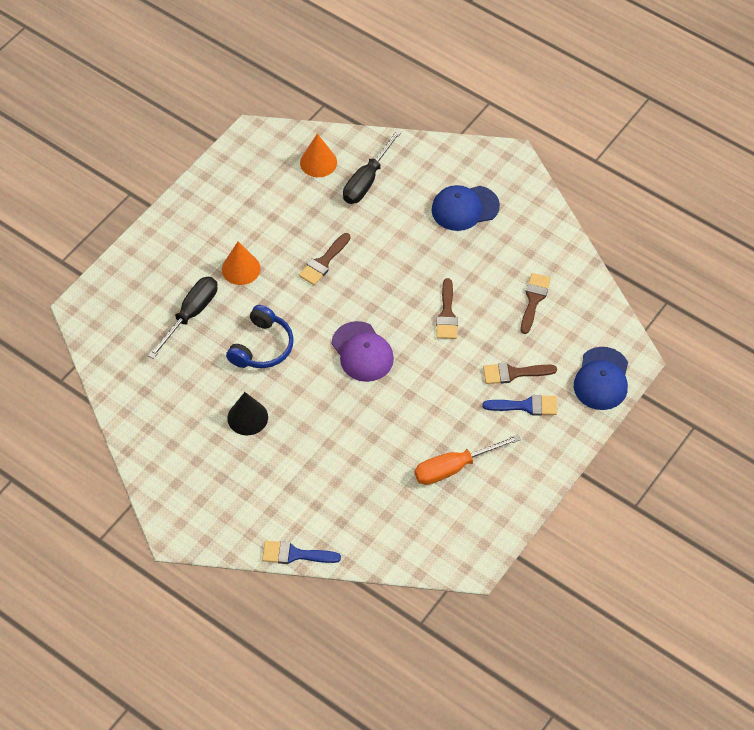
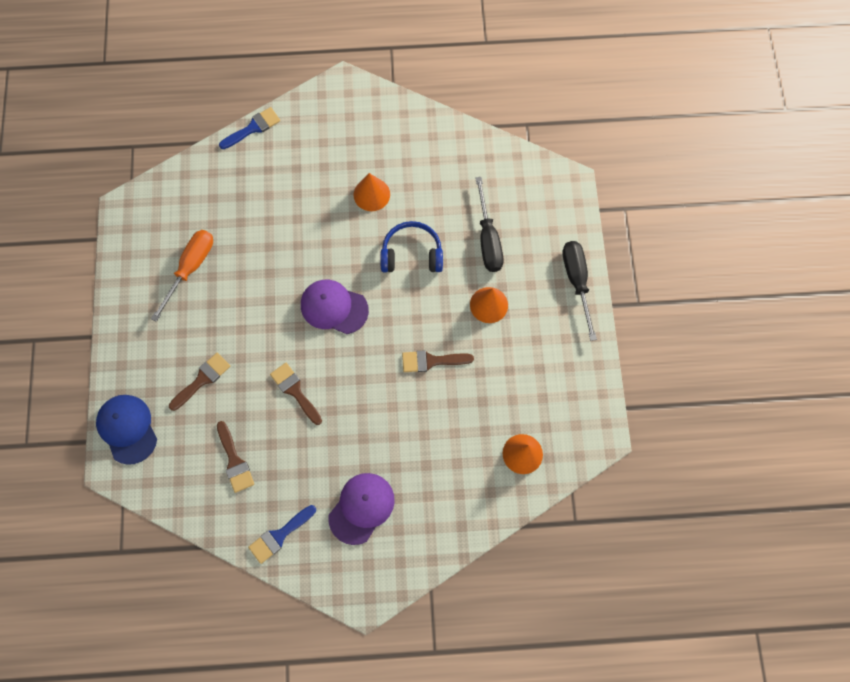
camera: 140 degrees right, 15 degrees up
(247, 417) = (371, 194): black cone -> orange cone
(262, 347) = (412, 254): blue headphones -> blue headphones turned 105 degrees clockwise
(323, 262) = (431, 361): brown brush -> brown brush turned 90 degrees counterclockwise
(367, 180) = (466, 469): black screwdriver -> black screwdriver (576, 282)
(465, 208) = (361, 508): blue cap -> purple cap
(526, 406) = (172, 358): blue brush -> blue brush (279, 535)

